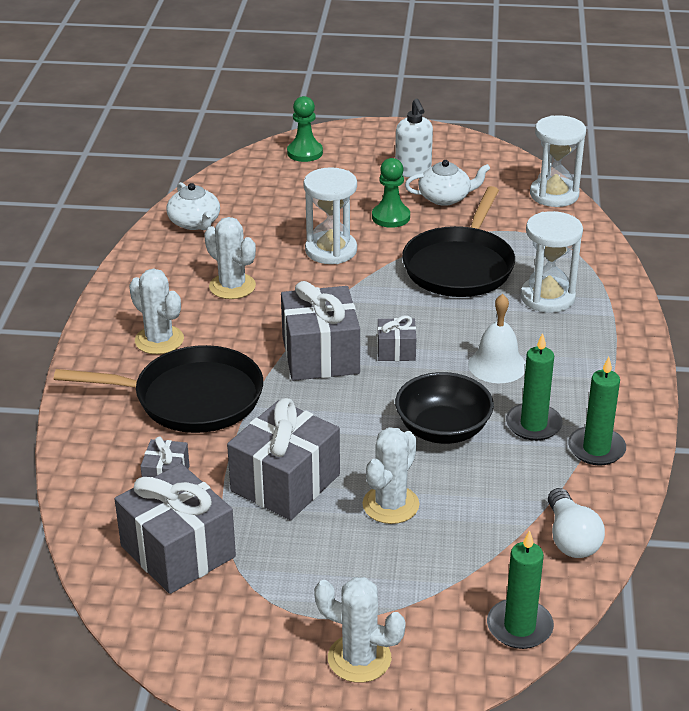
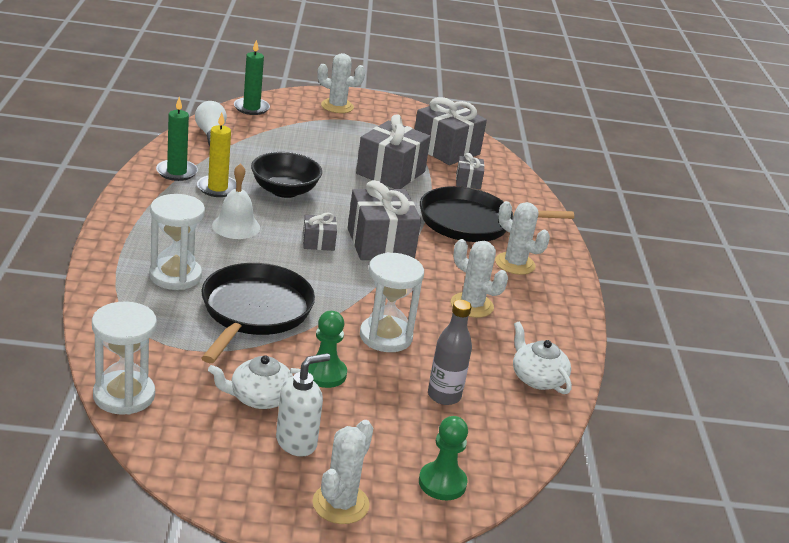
camera: 170 degrees right, 5 degrees down
(287, 206) = (444, 396): none -> grey bottle
(390, 505) = (321, 157): white cactus -> white cactus (340, 504)
(413, 171) = (297, 442): white soap dispenser -> white soap dispenser turned 75 degrees clockwise
(533, 424) = (217, 188): green candle -> yellow candle

